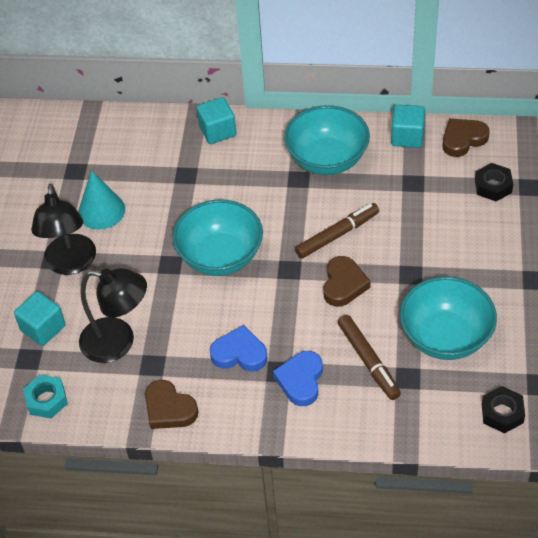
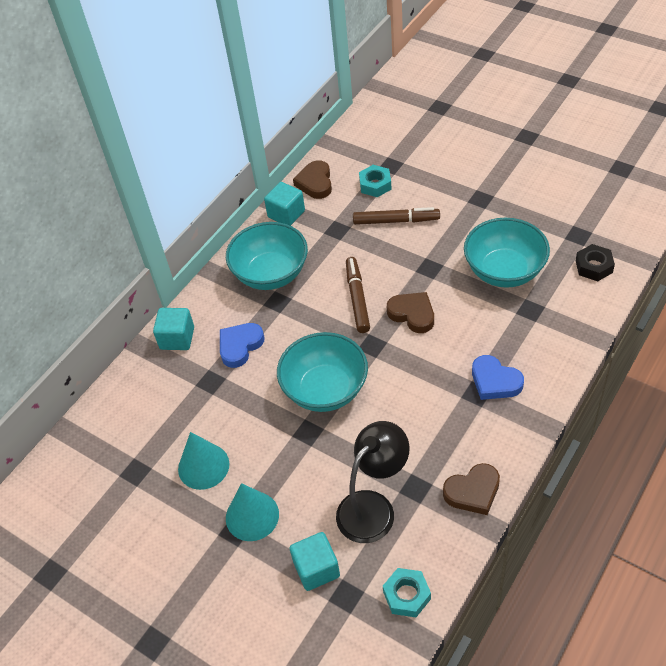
camera: 60 degrees left, 0 degrees up
(71, 264) = (252, 516): black lamp -> turquoise cone
(239, 353) = (442, 415): blue heart -> blue heart (240, 346)
(368, 360) = (500, 328): brown marker -> brown marker (395, 221)
(493, 186) = (375, 185): black nut -> turquoise nut

